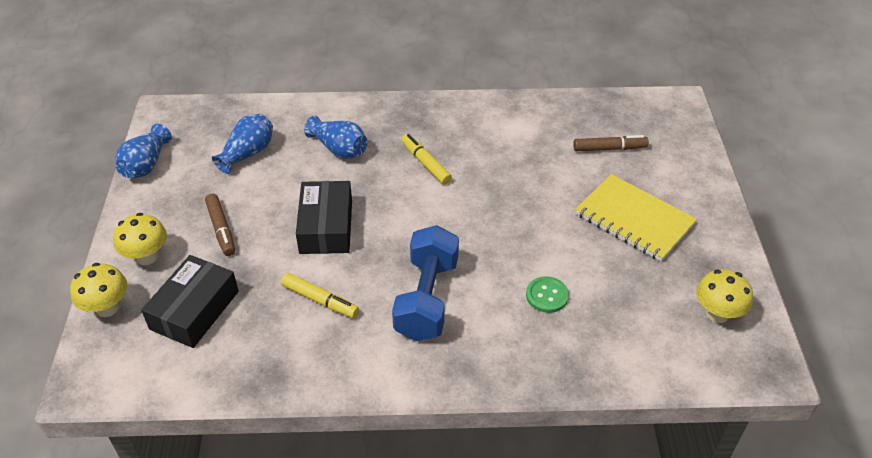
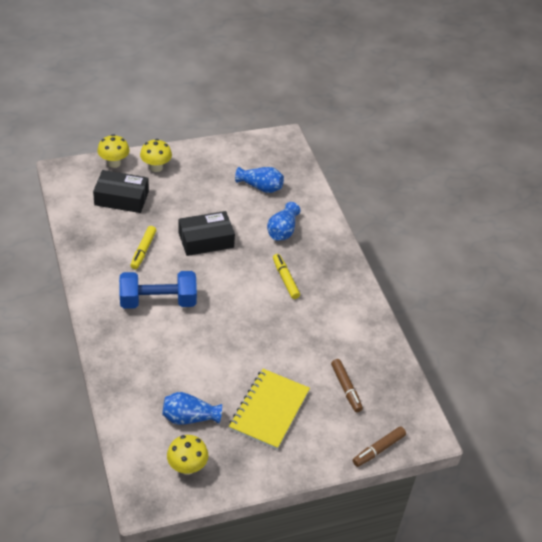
camera: 70 degrees right, 0 degrees up
(146, 164) = (232, 144): blue vase -> blue vase (189, 417)
(221, 229) = (188, 192): brown marker -> brown marker (378, 449)
(426, 163) = (285, 279): yellow marker -> yellow marker turned 60 degrees counterclockwise
(547, 295) = (177, 364): green button -> none

